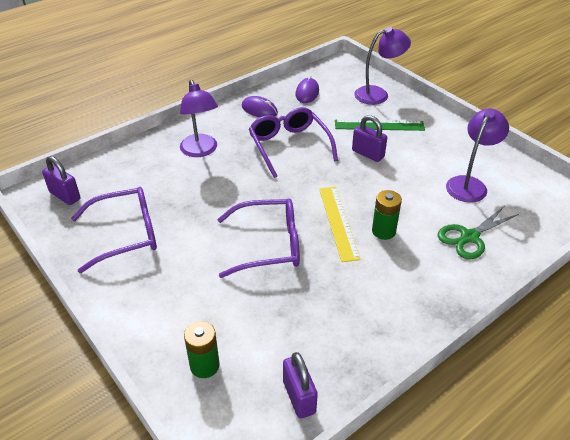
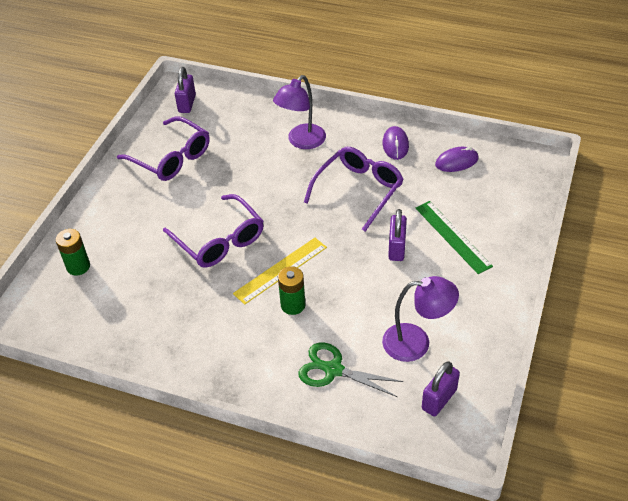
camera: 60 degrees right, 5 degrees up
(299, 397) = (81, 330): purple padlock -> purple padlock (439, 399)
(378, 94) = (509, 212): purple lamp -> none

